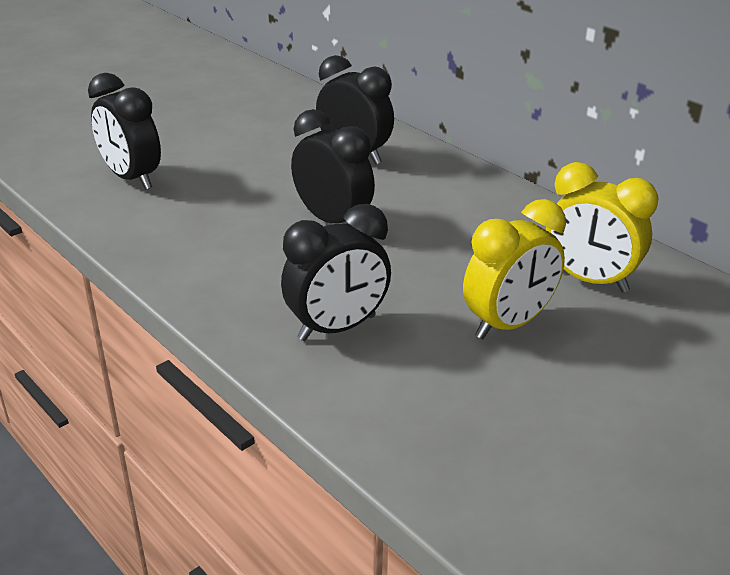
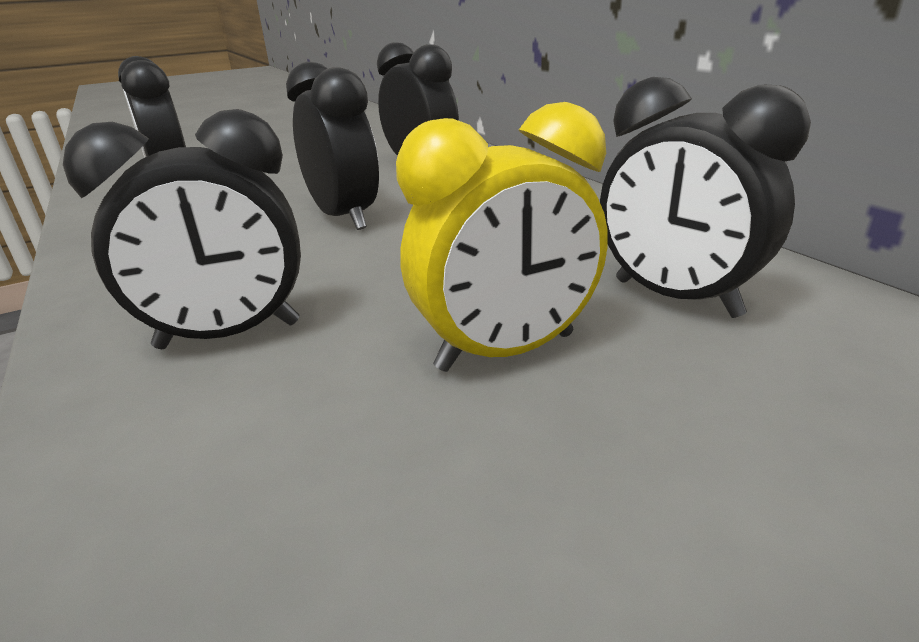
camera: 15 degrees right, 5 degrees down
(589, 280) = (675, 298): yellow clock -> black clock

